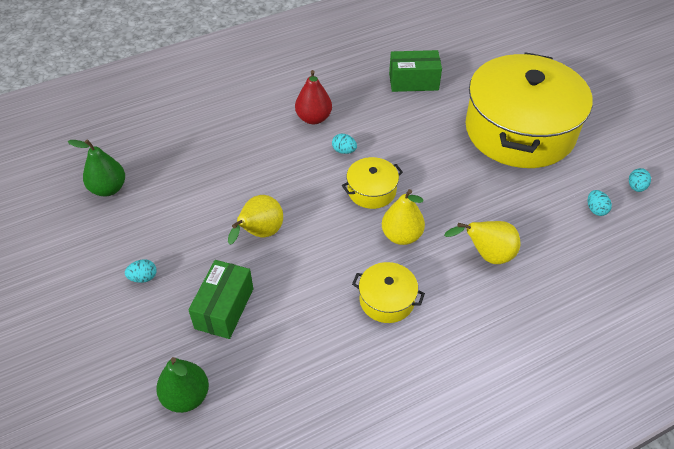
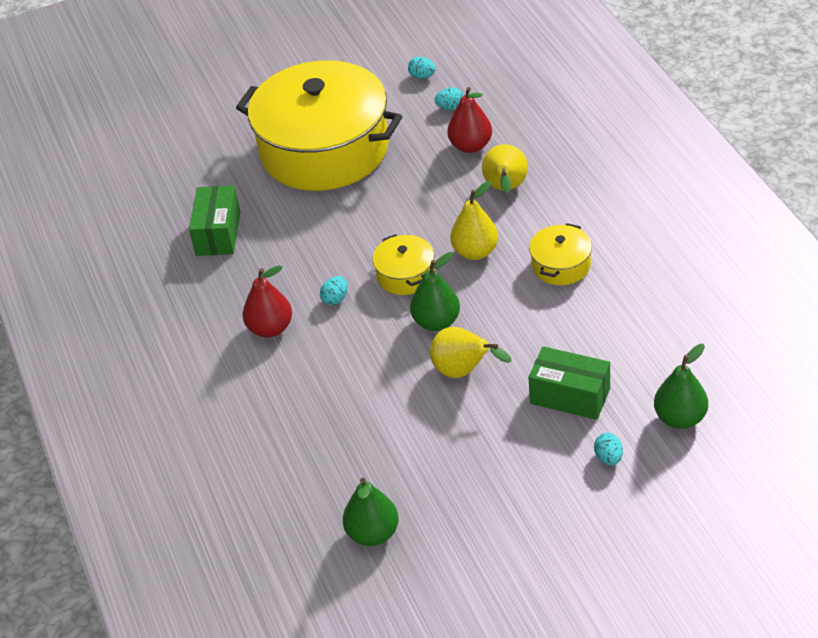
camera: 80 degrees left, 5 degrees down
(143, 277) = (524, 475): turquoise egg -> turquoise egg (608, 458)
(317, 213) = (436, 322): none -> green pear
(543, 227) = (471, 146): none -> red pear

